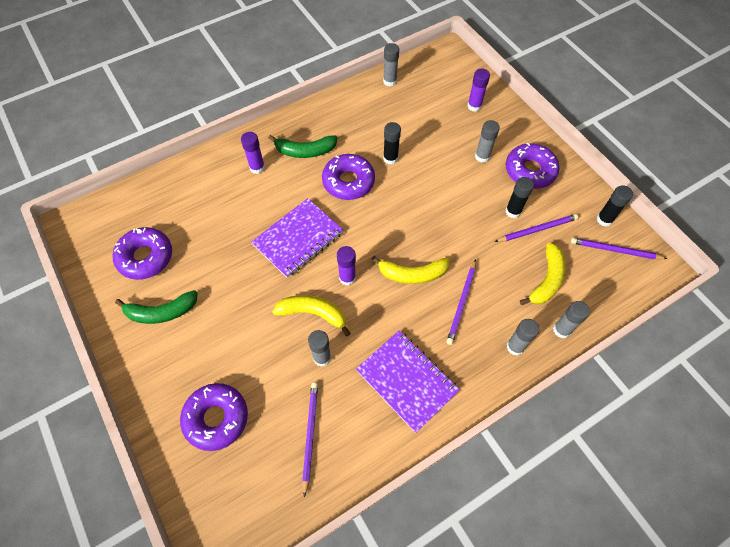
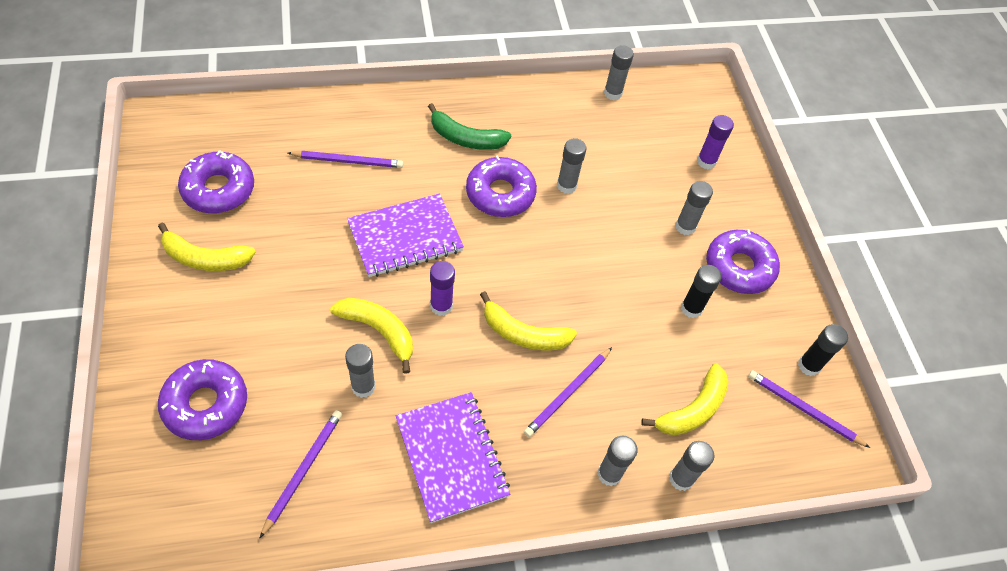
camera: 15 degrees right, 5 degrees down
(161, 312) = (205, 258): green banana -> yellow banana
(257, 167) = (398, 136): purple glue stick -> none
(390, 158) = (566, 185): black glue stick -> grey glue stick
(537, 229) = (711, 343): purple pencil -> purple pencil (348, 161)

